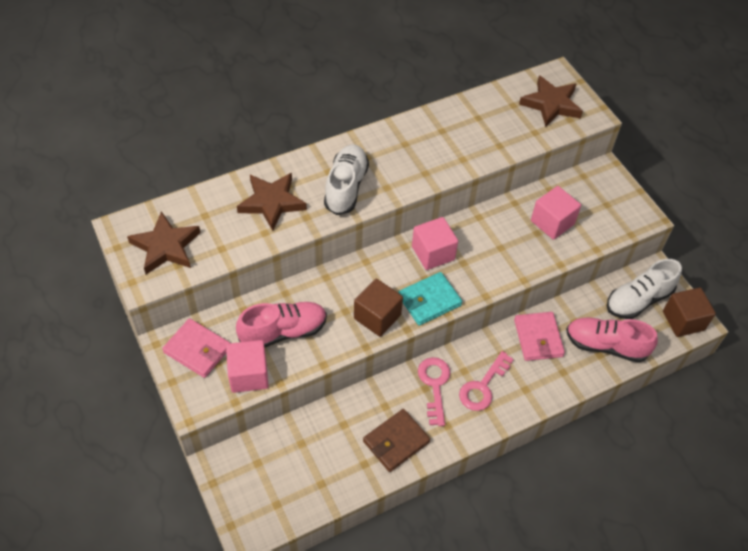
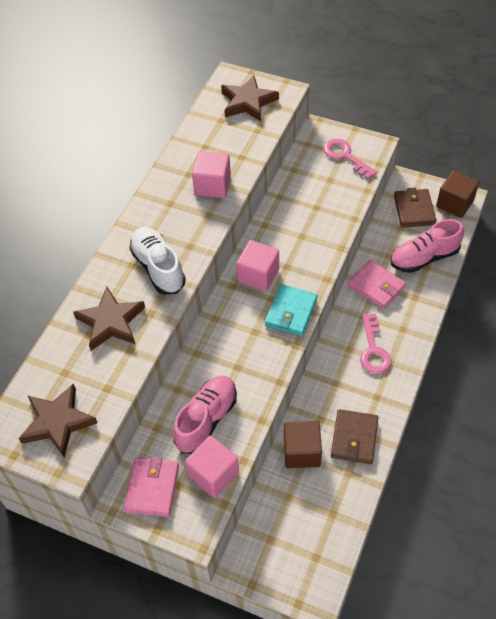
camera: 35 degrees left, 0 degrees up
(197, 350) = (152, 488): pink wallet -> pink wallet turned 75 degrees counterclockwise
(377, 317) = (265, 353): brown cube -> brown cube (302, 452)
(434, 385) = (340, 376): pink key -> pink key (345, 156)
(552, 222) = (319, 192): pink cube -> pink cube (212, 185)
(638, 300) = (414, 210): white shoe -> brown wallet

